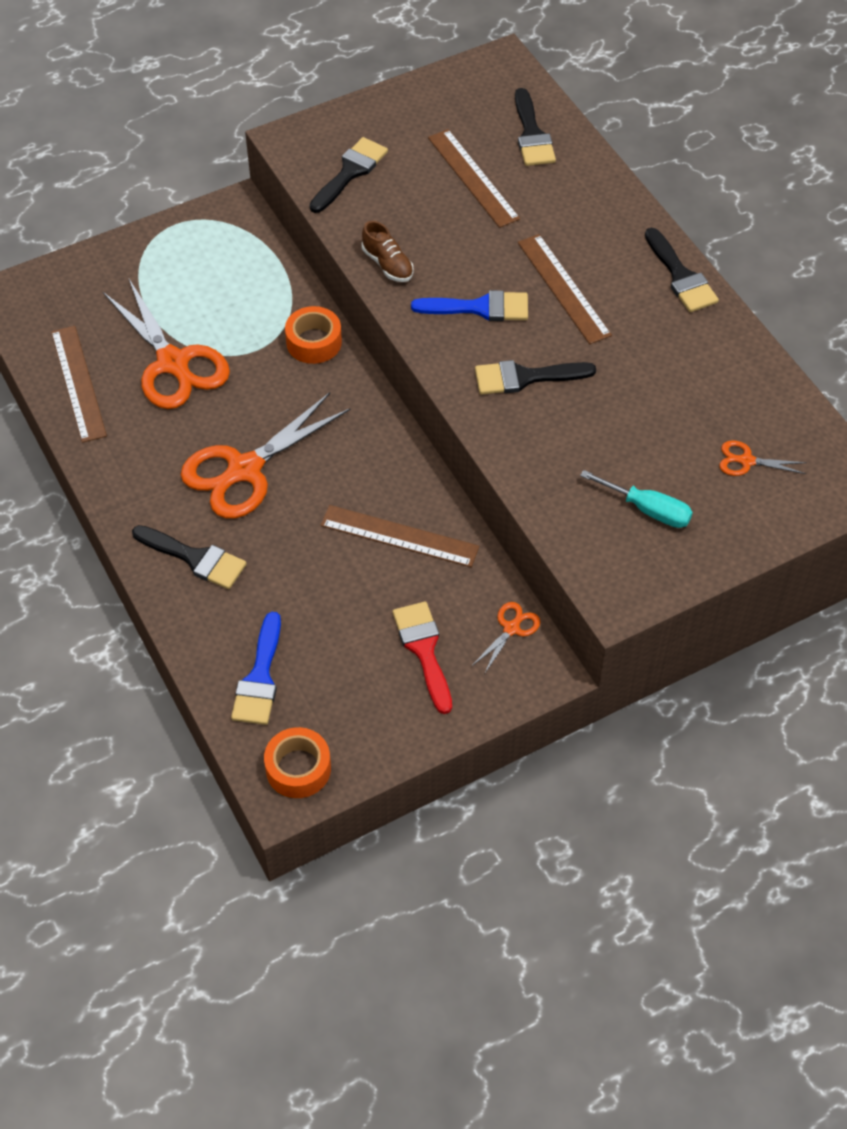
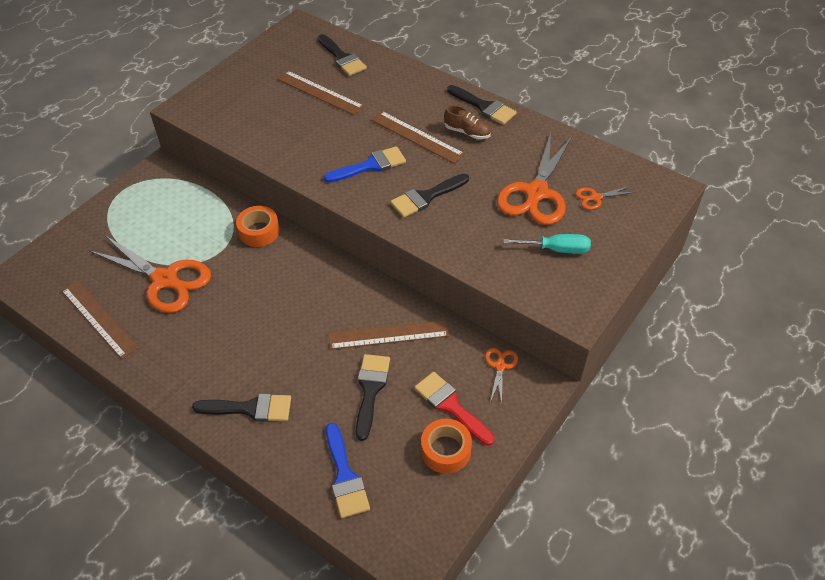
camera: 25 degrees left, 5 degrees down
(245, 469) = (255, 332): orange scissors -> orange scissors (536, 193)
(298, 768) = (411, 533): orange tape -> orange tape (445, 450)
(350, 172) = (236, 114): black brush -> black brush (370, 390)
(387, 264) = (293, 160): brown shoe -> brown shoe (467, 132)

